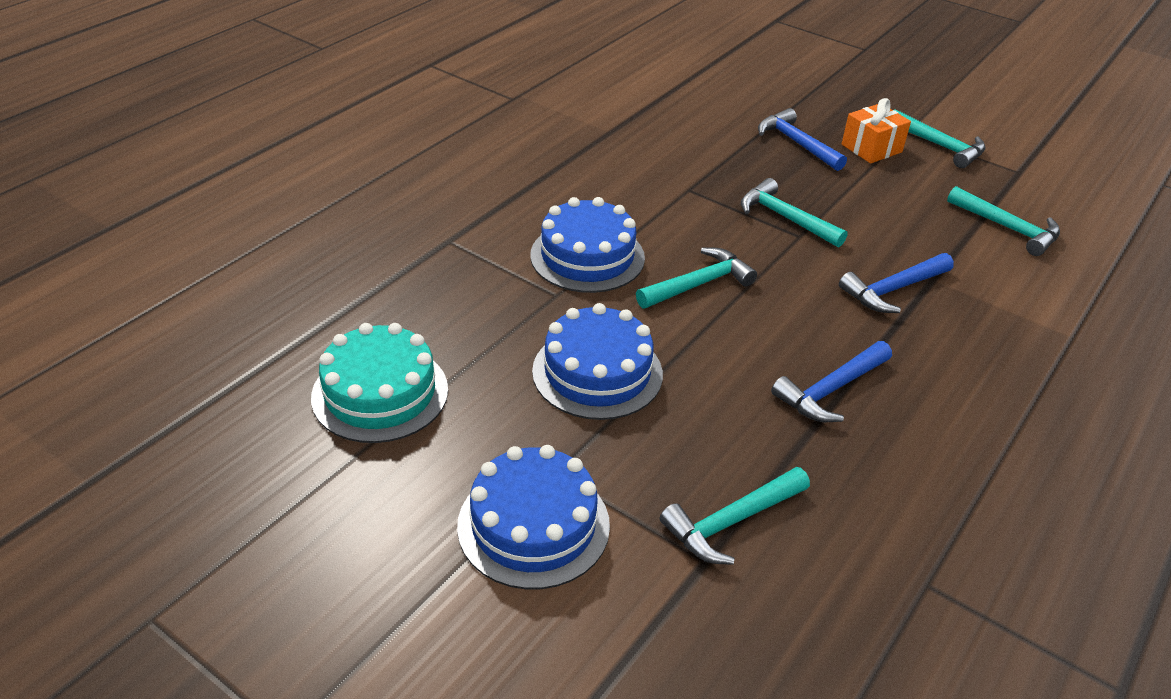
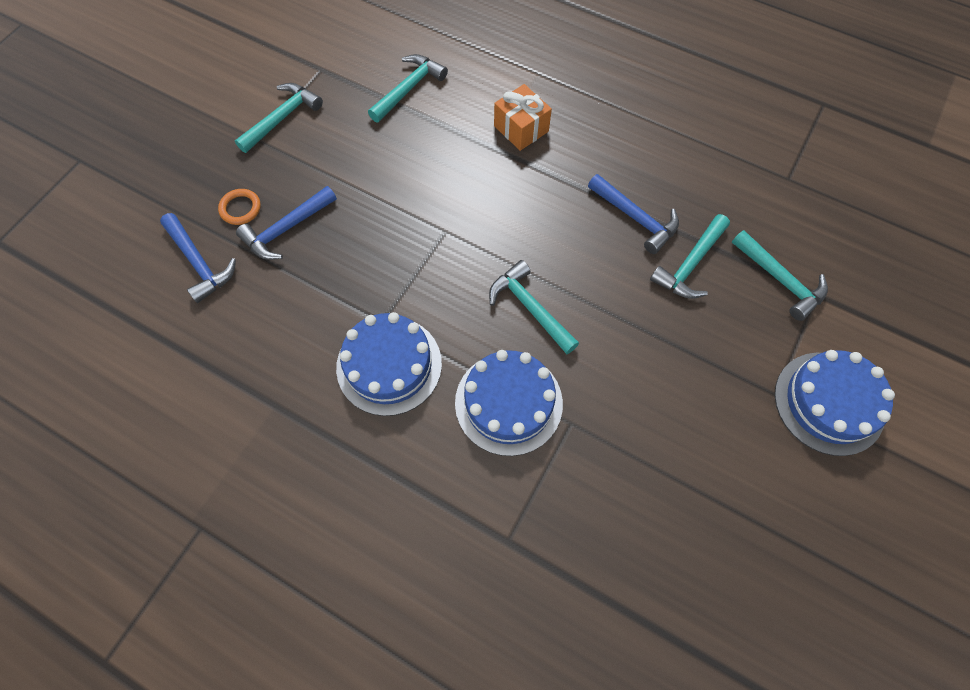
camera: 95 degrees left, 25 degrees up
(380, 393) = (738, 551): turquoise cake -> none
(597, 372) = (662, 377): blue cake -> blue cake (389, 365)
(785, 218) = (419, 241): turquoise hammer -> turquoise hammer (690, 264)
(819, 121) = (240, 208): none -> orange ring
(871, 148) = (291, 169): orange gift -> orange gift (521, 129)
(893, 290) = (507, 171): blue hammer -> blue hammer (199, 262)

